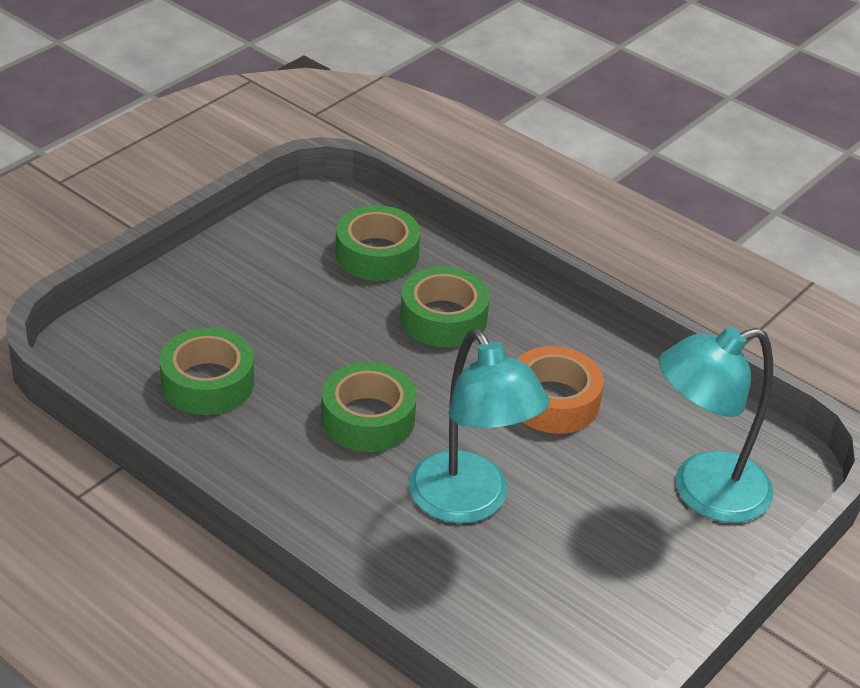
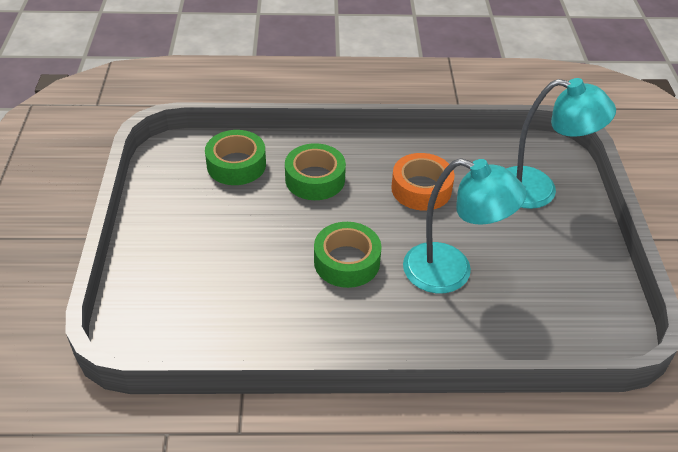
camera: 40 degrees left, 5 degrees up
(207, 383) = (235, 303): green tape -> none
(703, 492) = (538, 190): turquoise lamp -> turquoise lamp turned 105 degrees counterclockwise

